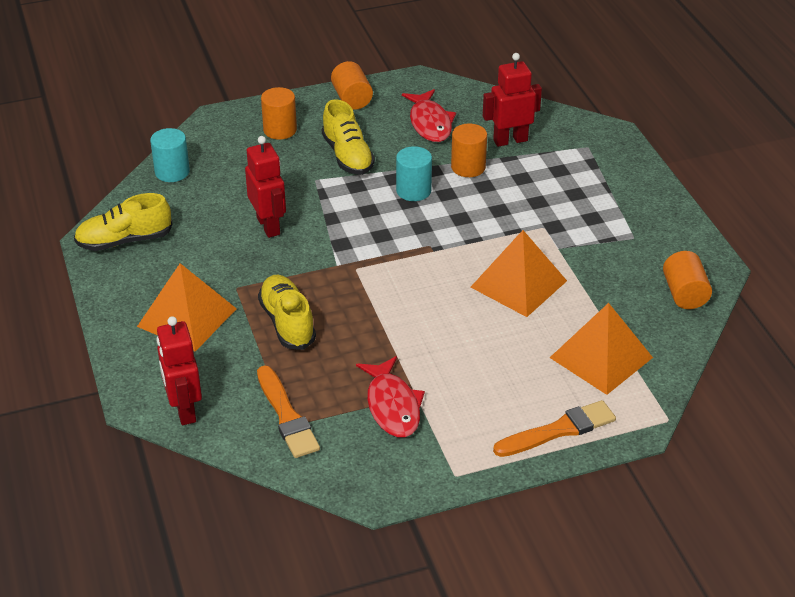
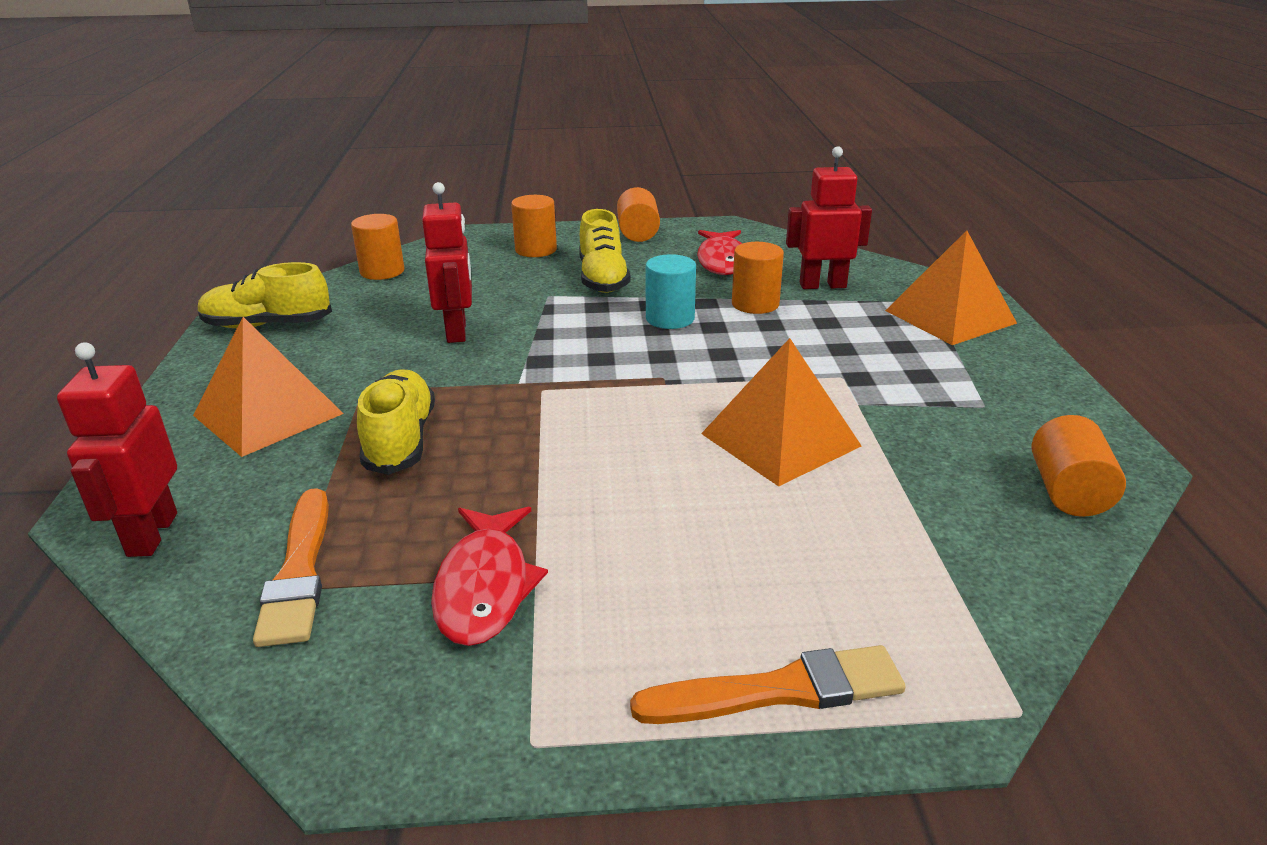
camera: 15 degrees right, 10 degrees down
(172, 172) = (382, 271): turquoise cylinder -> orange cylinder
(601, 357) = (896, 568): orange pyramid -> orange pyramid (950, 316)

